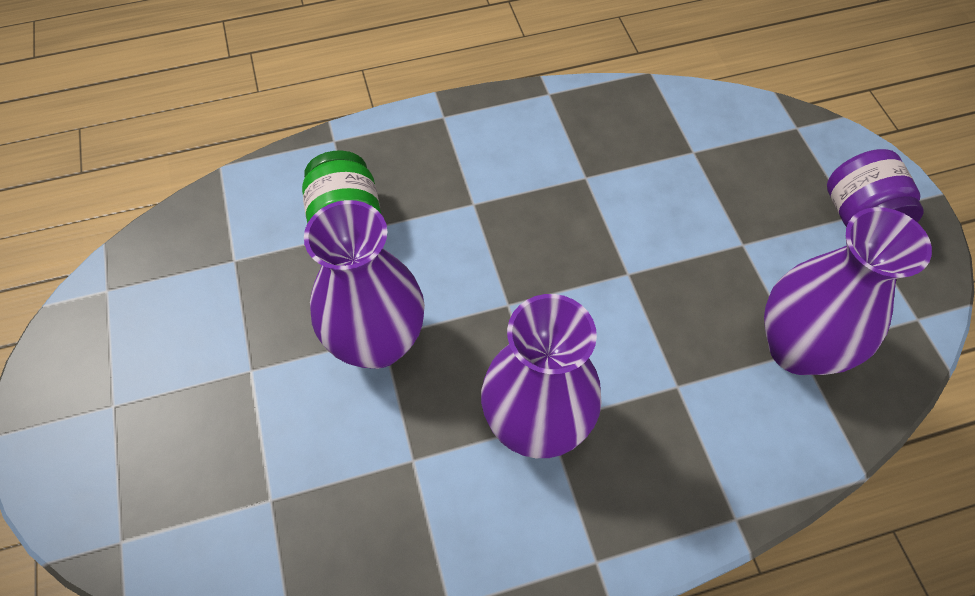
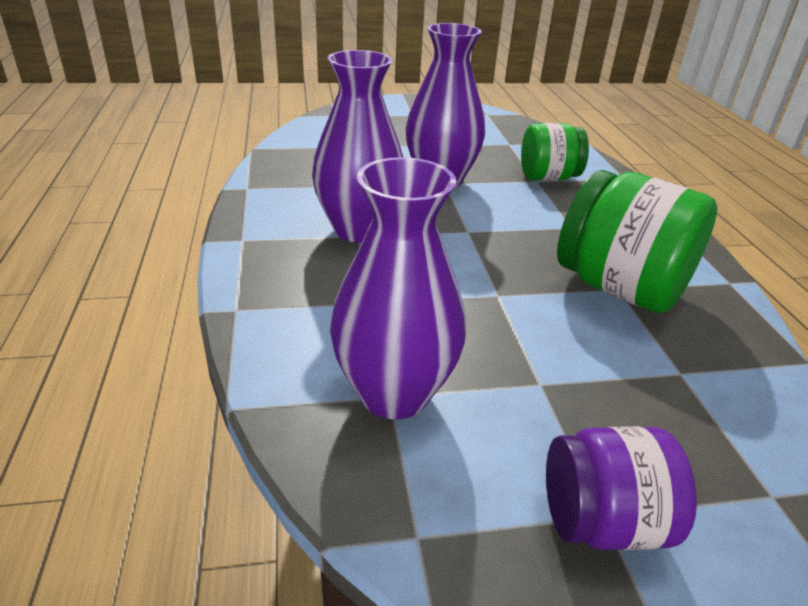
camera: 95 degrees right, 25 degrees down
(585, 175) = (620, 288): none -> green jar

